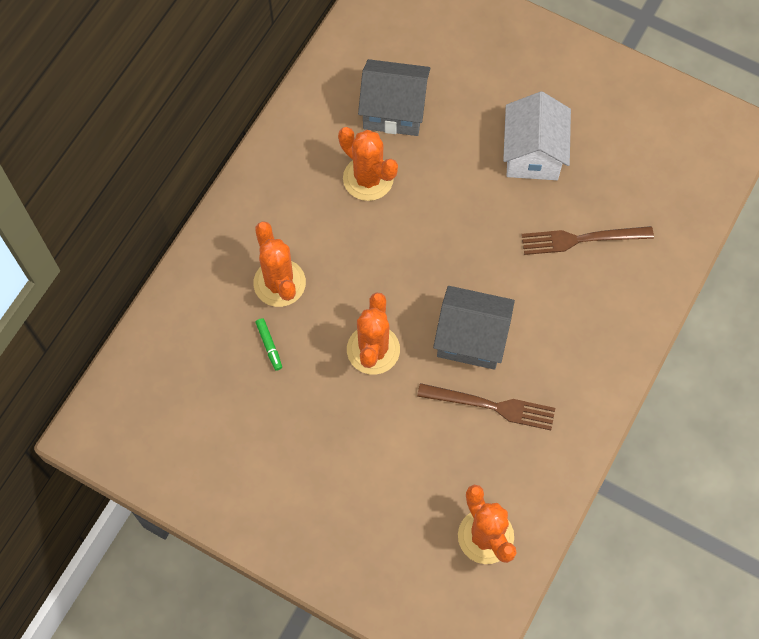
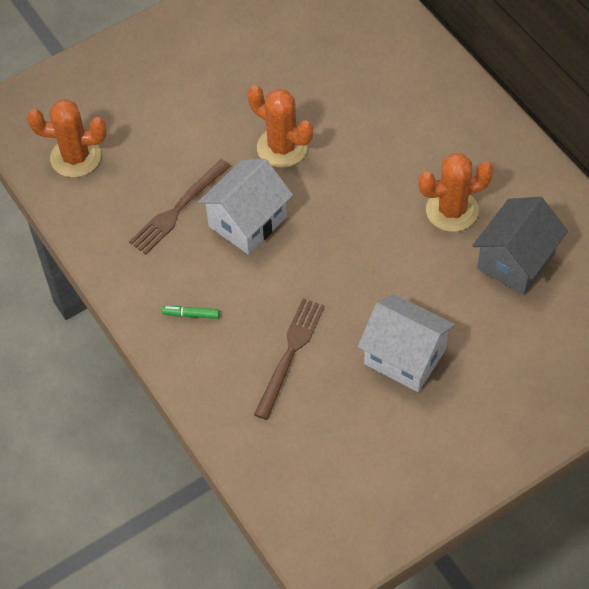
camera: 120 degrees right, 10 degrees down
(269, 346) = (330, 79): green marker -> green marker (191, 314)
(279, 283) = (384, 107): orange cactus -> none
(471, 338) = (247, 221): grey house -> white house

